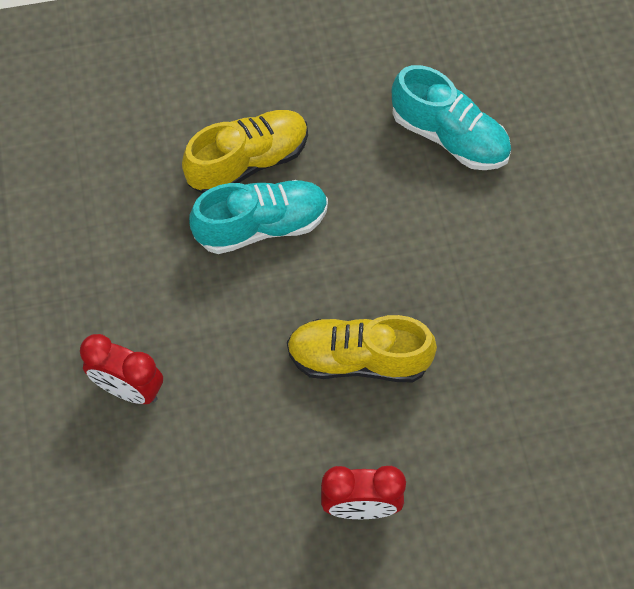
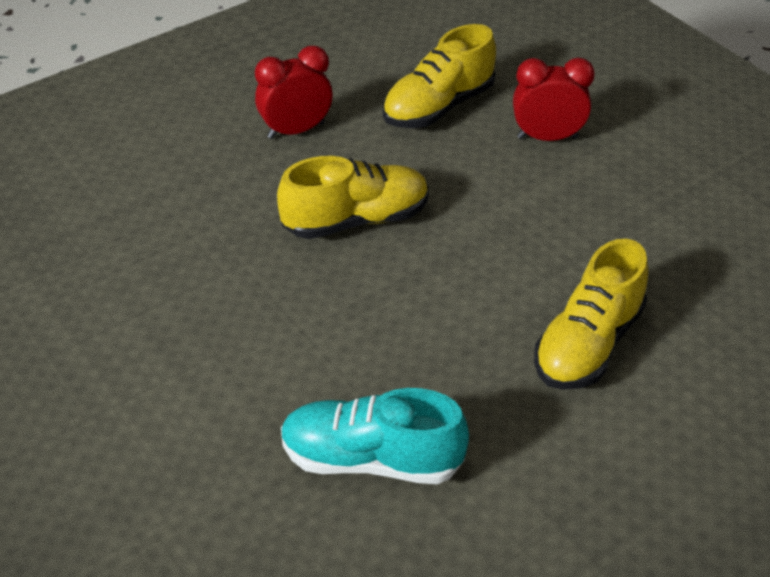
camera: 155 degrees right, 20 degrees down
(203, 480) = (438, 107): none -> yellow shoe
(261, 226) = (527, 291): turquoise shoe -> none

